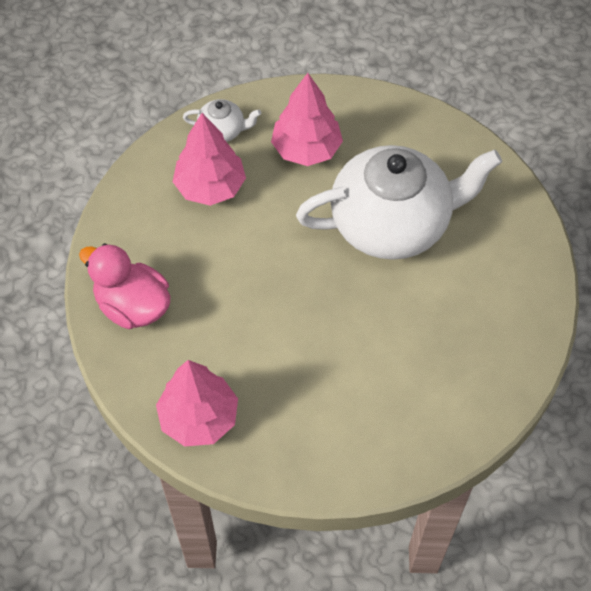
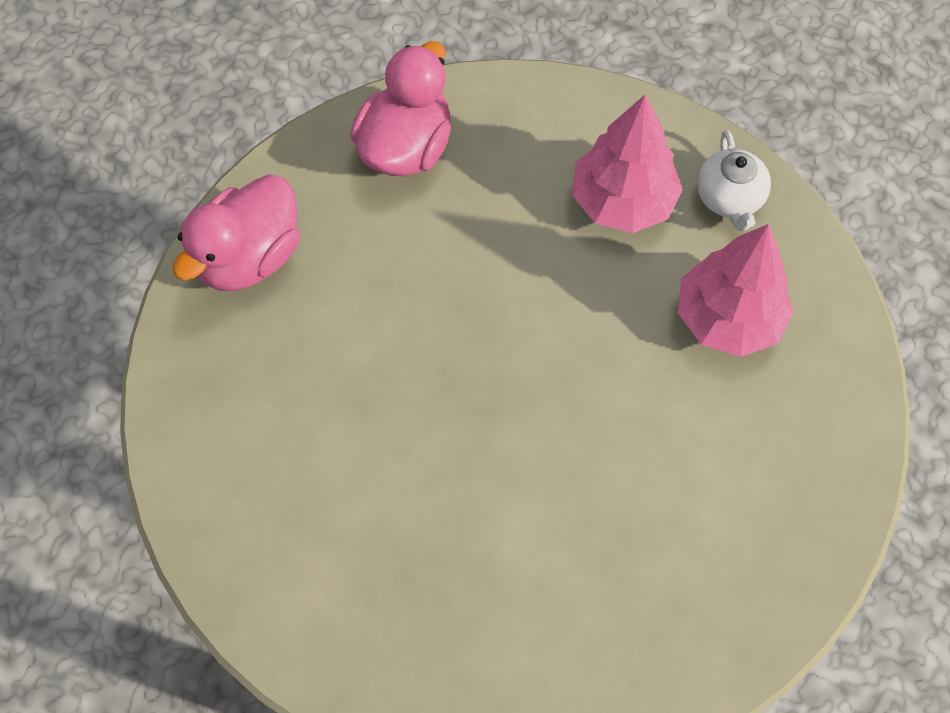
camera: 80 degrees right, 5 degrees up
(199, 418) = (249, 257): pink tree -> pink duck
(392, 223) = (619, 464): white teapot -> none

